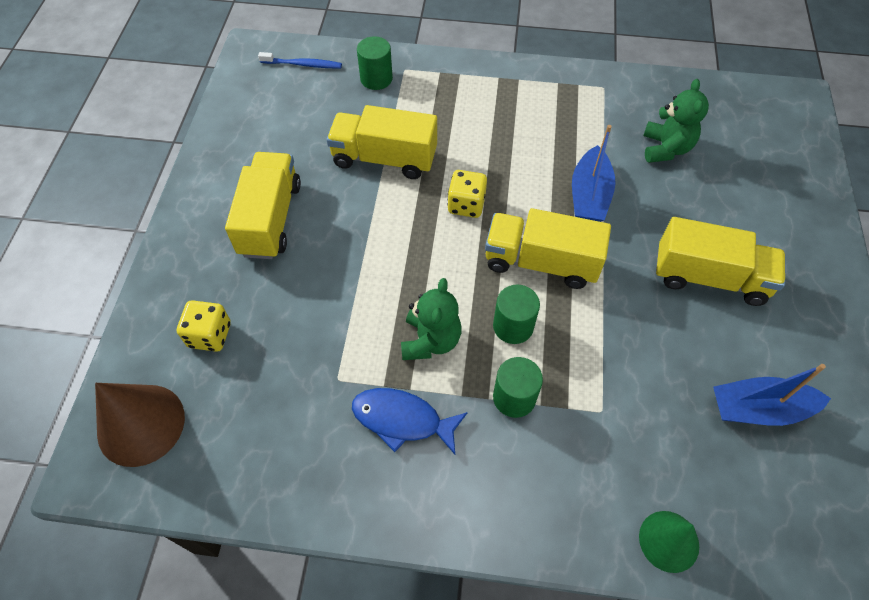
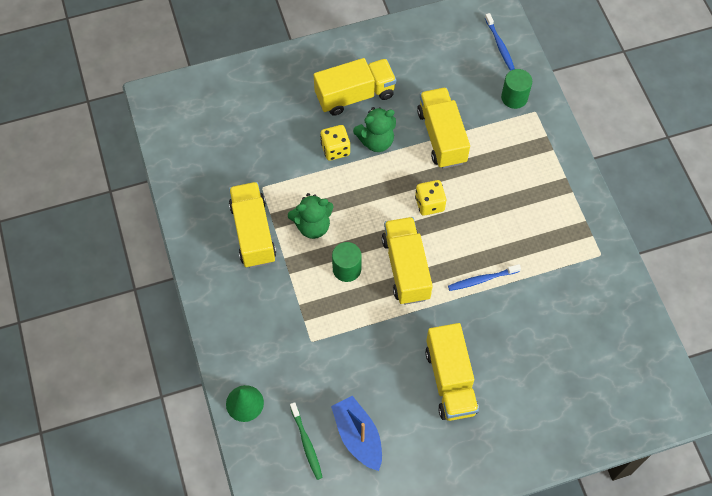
camera: 65 degrees right, 5 degrees up
(141, 424) = (189, 104): brown cone -> none
(210, 335) = (258, 107): yellow dice -> yellow dice (335, 149)
(402, 420) = (253, 233): blue fish -> yellow truck
(514, 397) = (296, 288): green cylinder -> none
(589, 196) = (482, 279): blue boat -> blue toothbrush
(665, 148) = (560, 319): green teddy bear -> green teddy bear (376, 141)
(754, 479) = (306, 444): none -> green toothbrush

